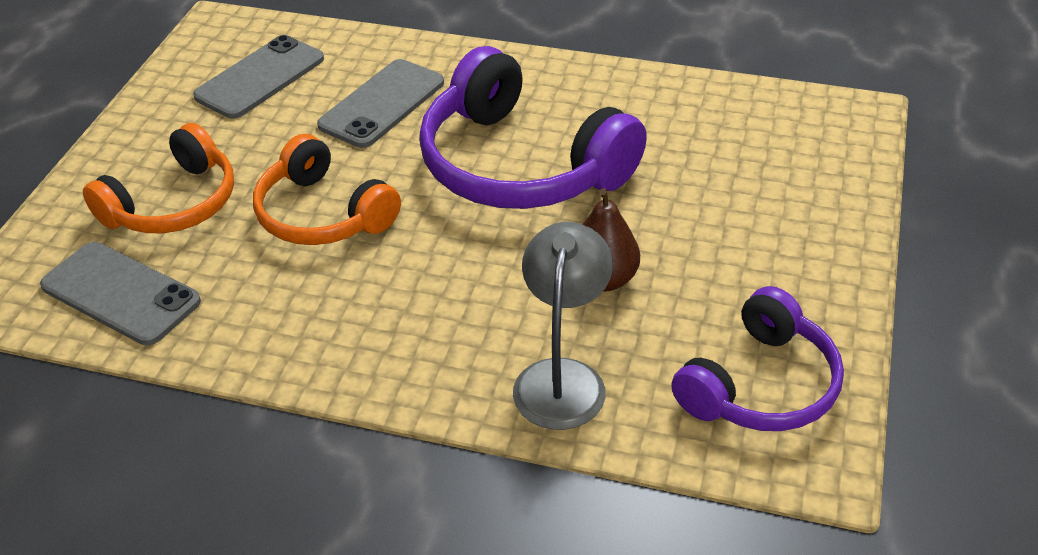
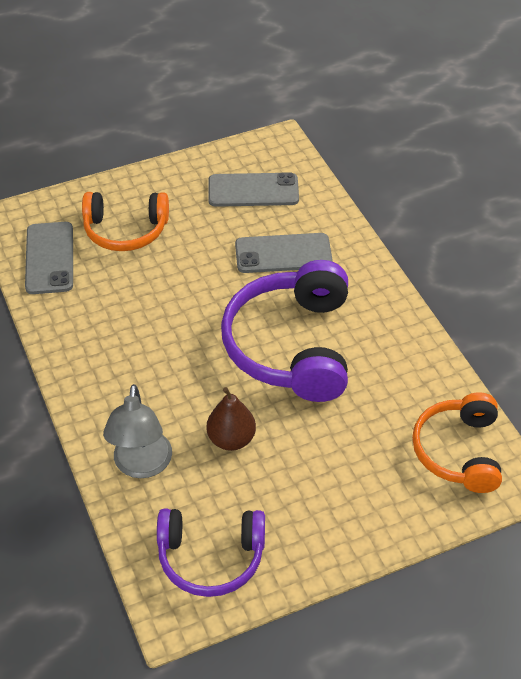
camera: 50 degrees right, 5 degrees up
(322, 214) = (172, 291): orange headphones -> orange headphones (458, 451)
(562, 378) = (141, 465): grey lamp -> grey lamp turned 120 degrees clockwise

